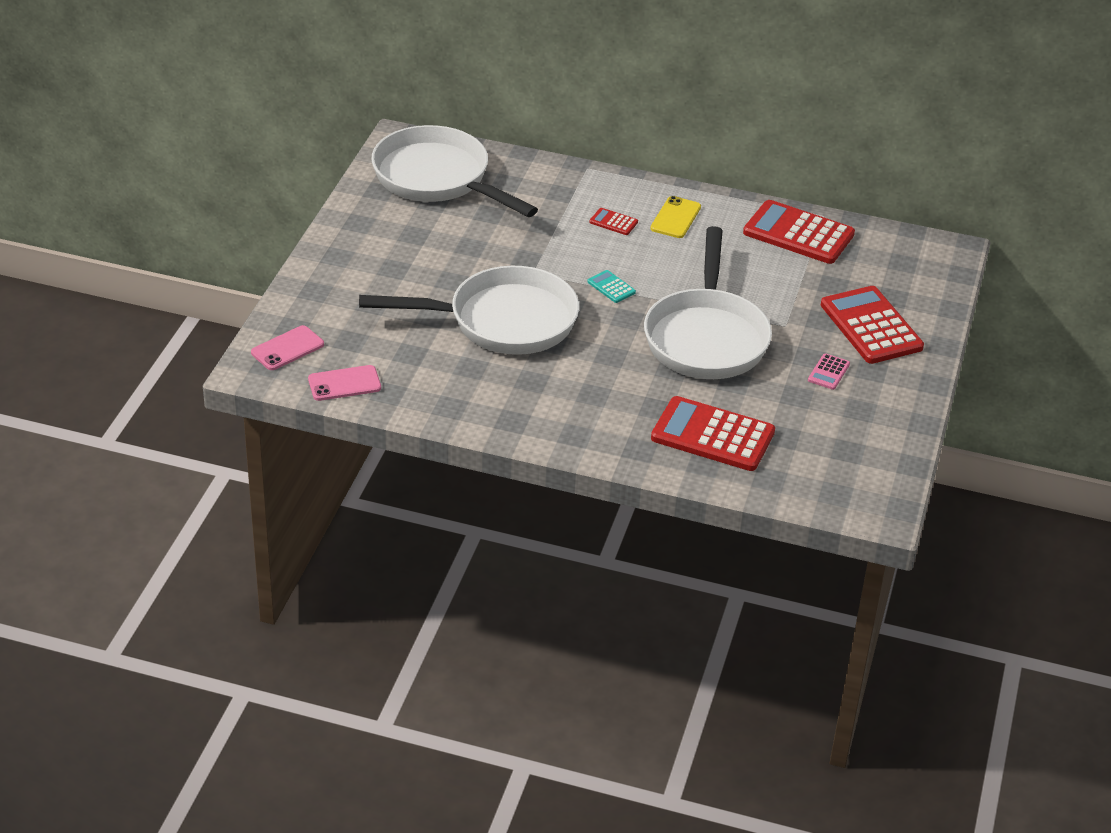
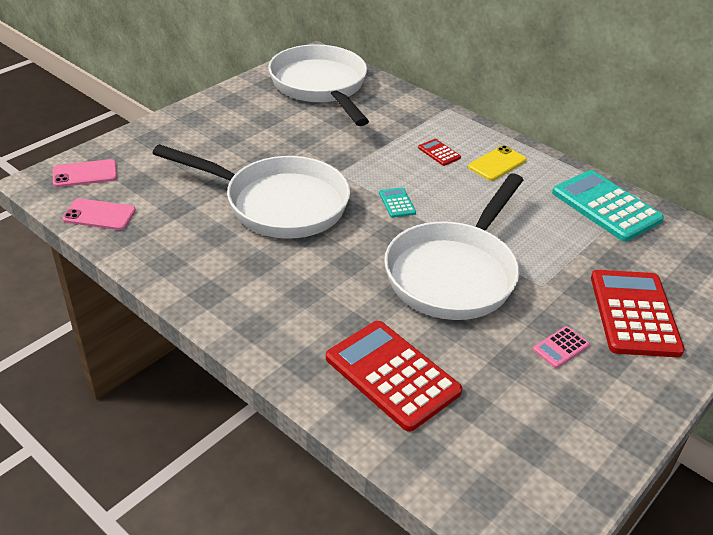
camera: 25 degrees right, 0 degrees up
(798, 233) = (606, 206): red calculator -> turquoise calculator

